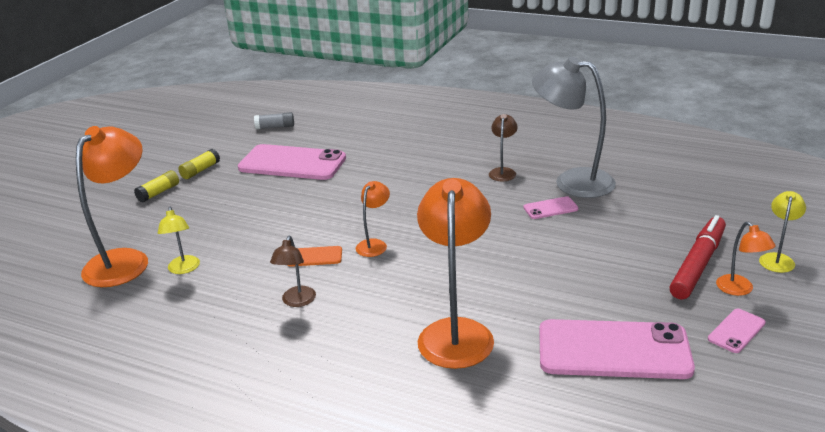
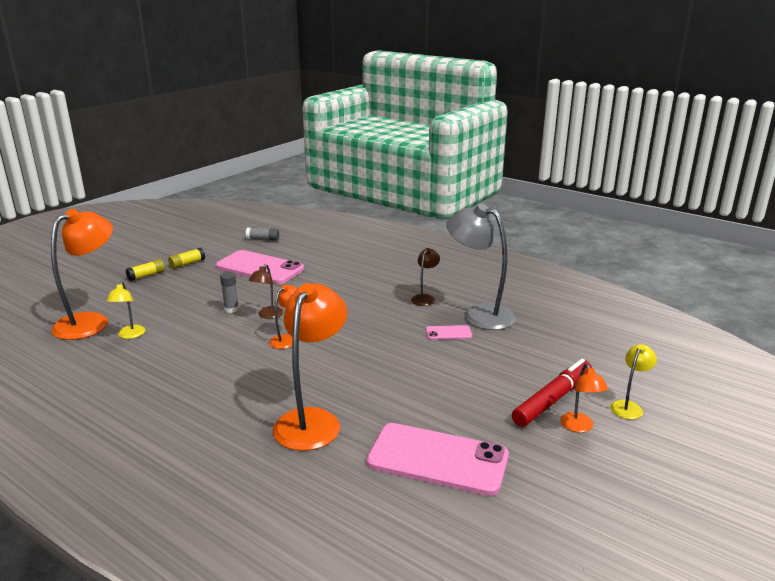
camera: 10 degrees right, 5 degrees down
(288, 218) = (231, 309): none -> grey glue stick
(297, 301) = (200, 374): brown lamp -> brown lamp (268, 315)
(314, 257) = (234, 342): orange phone -> none
(736, 331) = (557, 462): pink phone -> none

